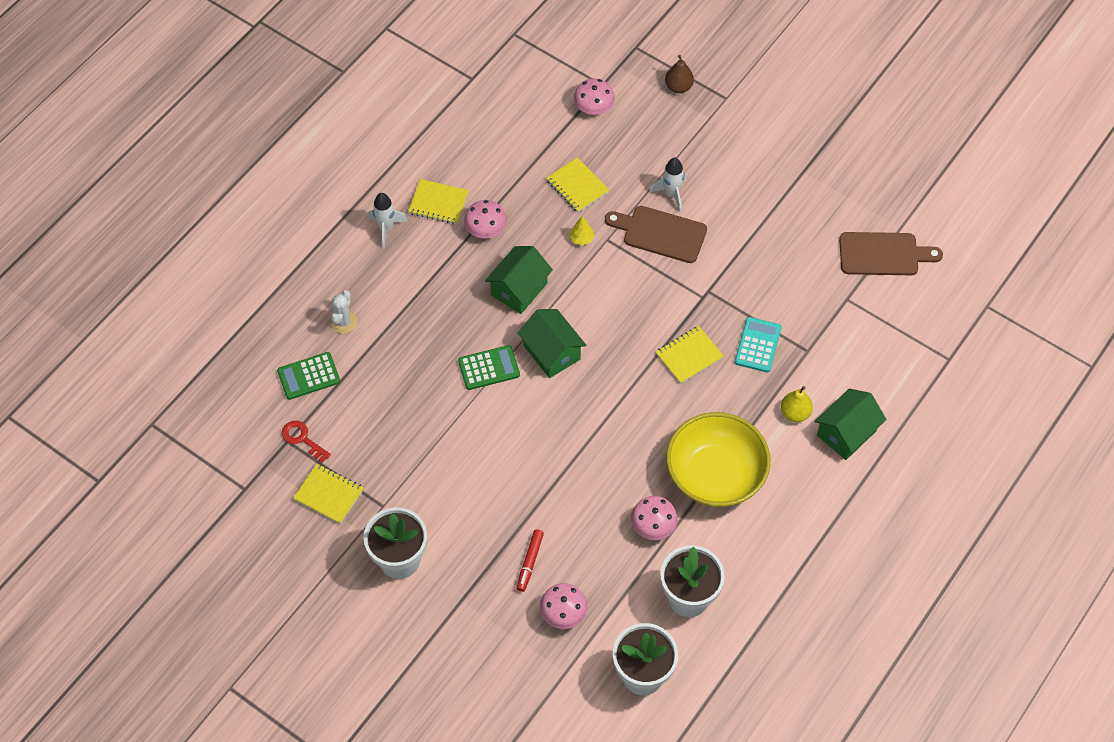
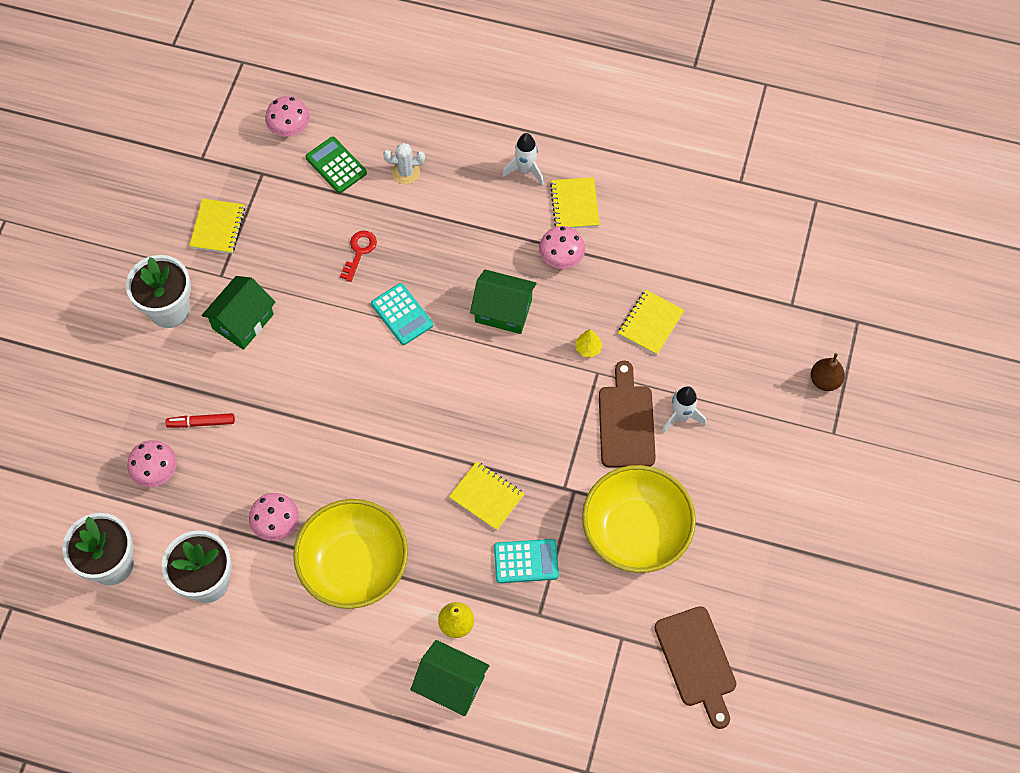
camera: 70 degrees right, 5 degrees up
(302, 439) = (268, 185): red key -> red key (359, 252)
(489, 368) = (402, 314): green calculator -> turquoise calculator
(552, 352) = (441, 365): green house -> green house (243, 321)
(593, 108) = (757, 306): pink mushroom -> pink mushroom (289, 127)
(759, 259) = (635, 531): none -> yellow bowl

